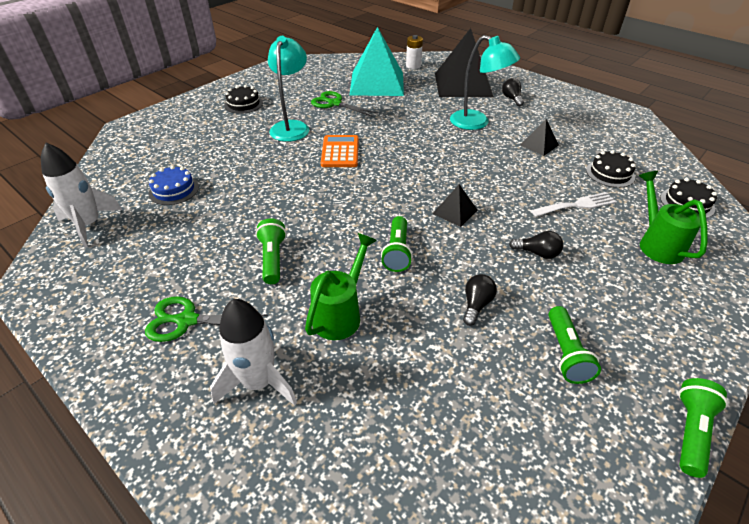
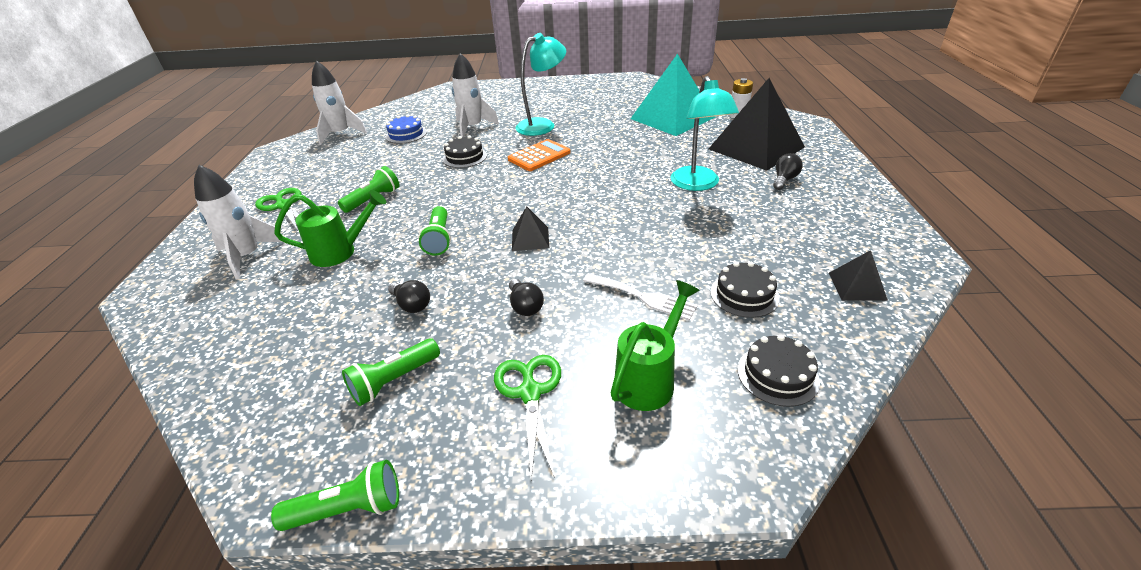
camera: 50 degrees right, 5 degrees down
(232, 155) = (473, 128): none -> white rocket
(243, 104) = (542, 98): black cake -> black cake (464, 157)
(334, 103) = (605, 120): green scissors -> green scissors (530, 393)
(397, 252) = (439, 239): green flashlight -> green flashlight turned 60 degrees counterclockwise
(476, 305) = (412, 305): black light bulb -> black light bulb turned 60 degrees clockwise
(539, 145) = (721, 231): black pyramid -> black pyramid (857, 286)

